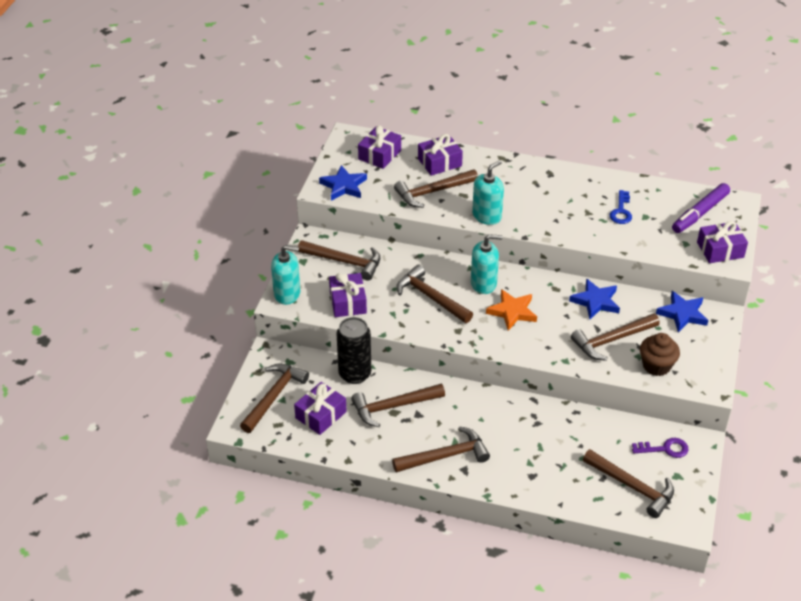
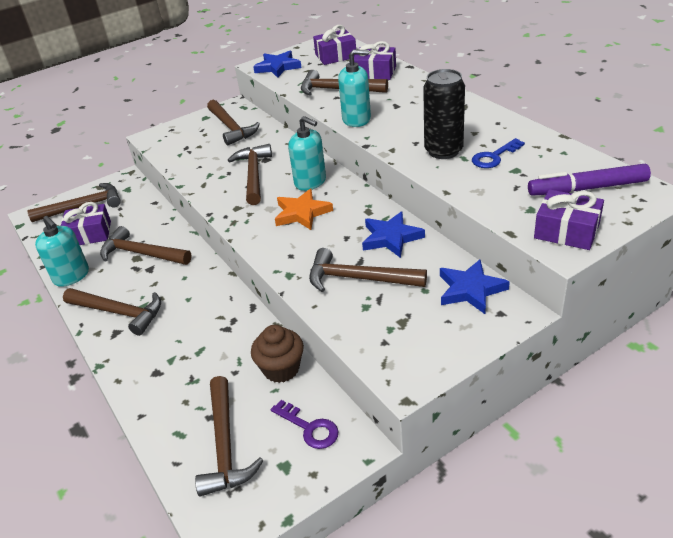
camera: 45 degrees right, 5 degrees down
(287, 294) = (162, 133): turquoise soap dispenser -> turquoise soap dispenser (71, 276)
(348, 302) = (191, 154): purple gift -> none
(355, 374) = (153, 217): black can -> black can (443, 151)
(656, 366) = (372, 325): brown cupcake -> brown cupcake (281, 369)

